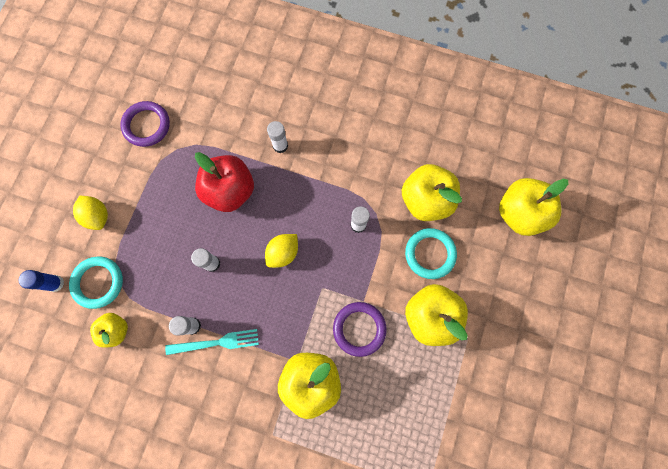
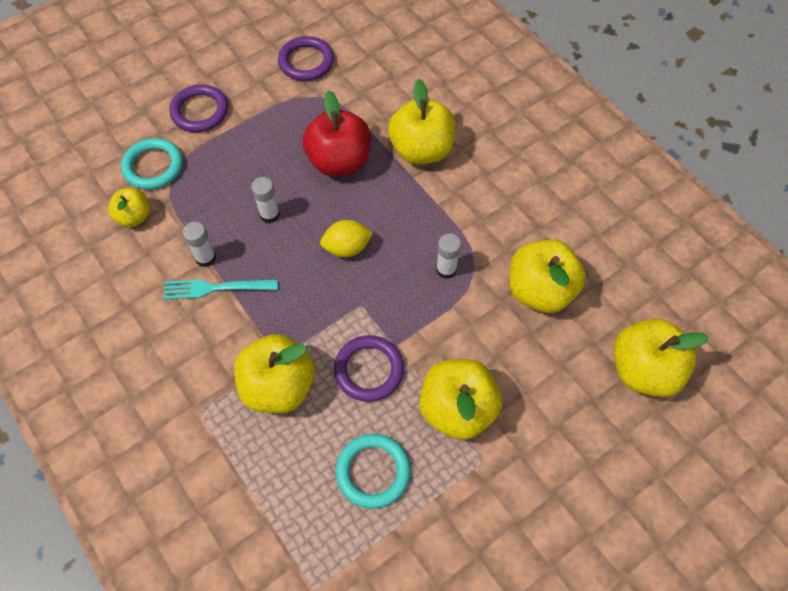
camera: 35 degrees right, 15 degrees down
(55, 283) = (116, 144): blue glue stick -> none
(98, 216) = (200, 111): yellow lemon -> purple ring
(216, 342) = (216, 288): turquoise fork -> turquoise fork turned 150 degrees clockwise
(280, 146) = (421, 150): white glue stick -> yellow apple
(430, 254) = (504, 346): turquoise ring -> turquoise ring (373, 472)

